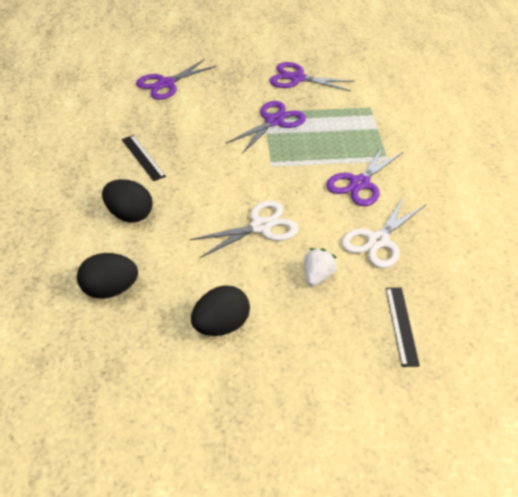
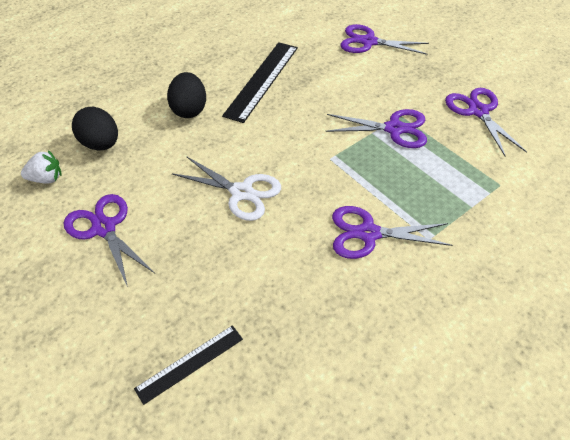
camera: 55 degrees right, 5 degrees up
(143, 157) = (262, 80): black ruler -> black ruler, size x1.73
(221, 326) = (104, 228): black egg -> purple scissors
(317, 276) = (209, 264): white strawberry -> white strawberry (46, 179)
(378, 241) = (295, 288): white scissors -> none

